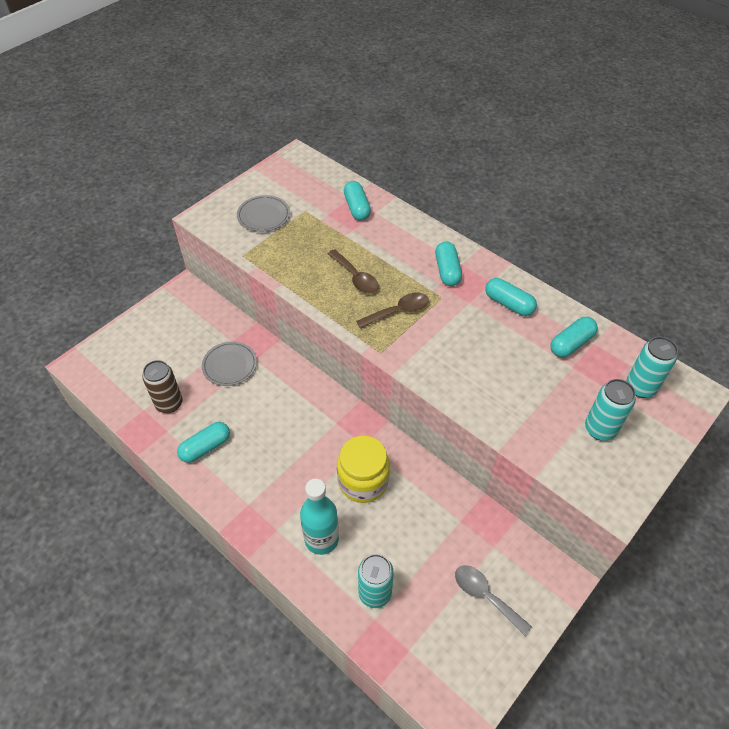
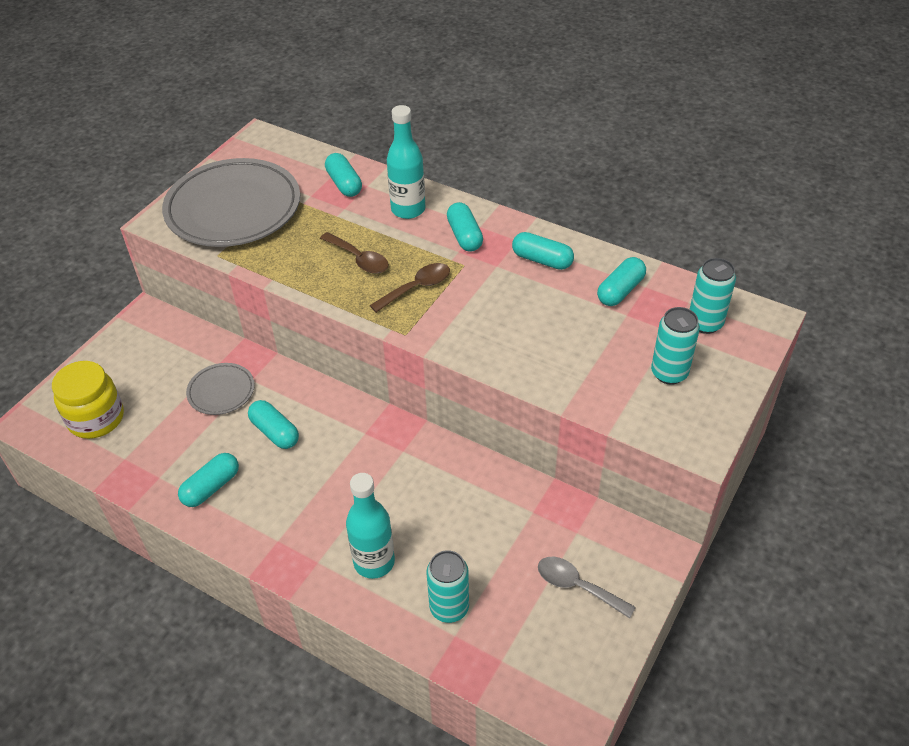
camera: 10 degrees left, 5 degrees down
(169, 404) = (155, 446): brown can -> none
(263, 216) = (233, 208): grey plate -> grey plate, size x2.11
(264, 409) = (275, 432): none -> turquoise capsule
(363, 481) = (410, 490): yellow jar -> yellow jar (96, 418)
(405, 239) = (408, 209): none -> turquoise bottle

